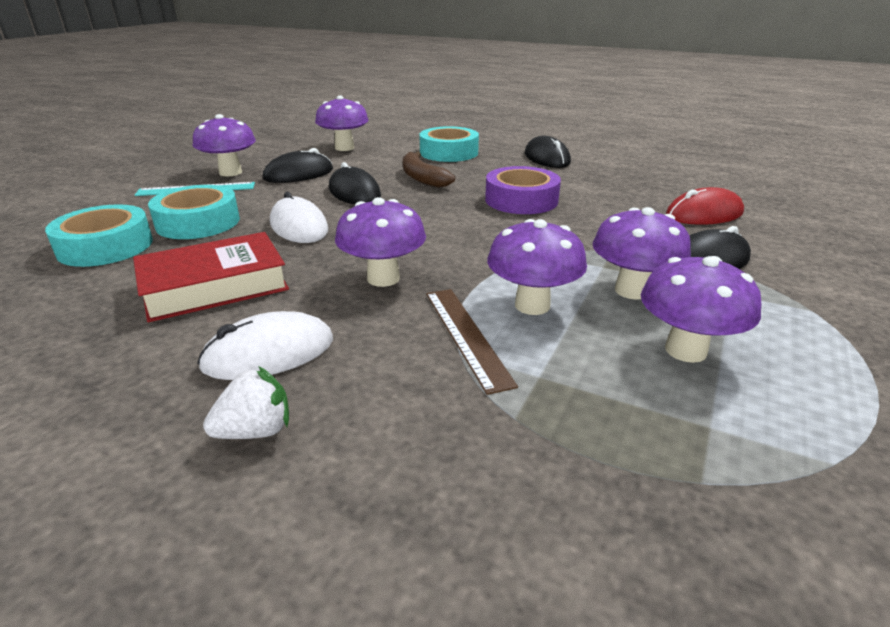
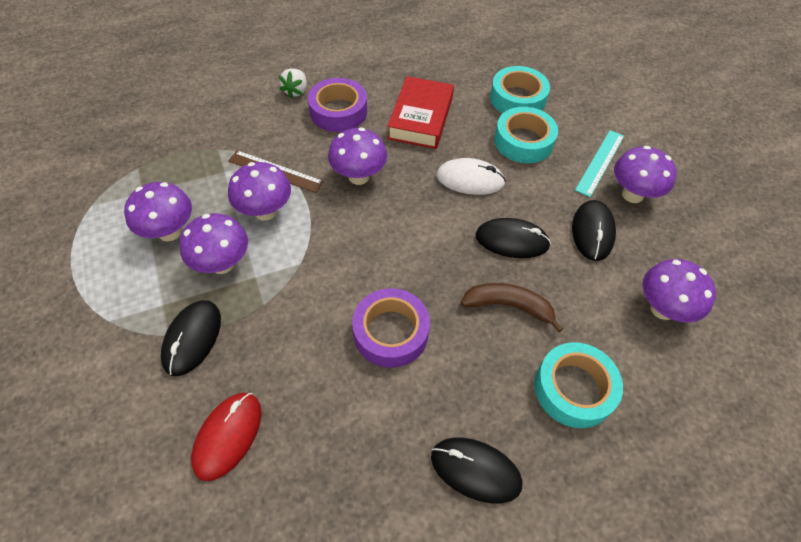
camera: 130 degrees right, 25 degrees up
(269, 353) = (338, 111): white mouse -> purple tape

